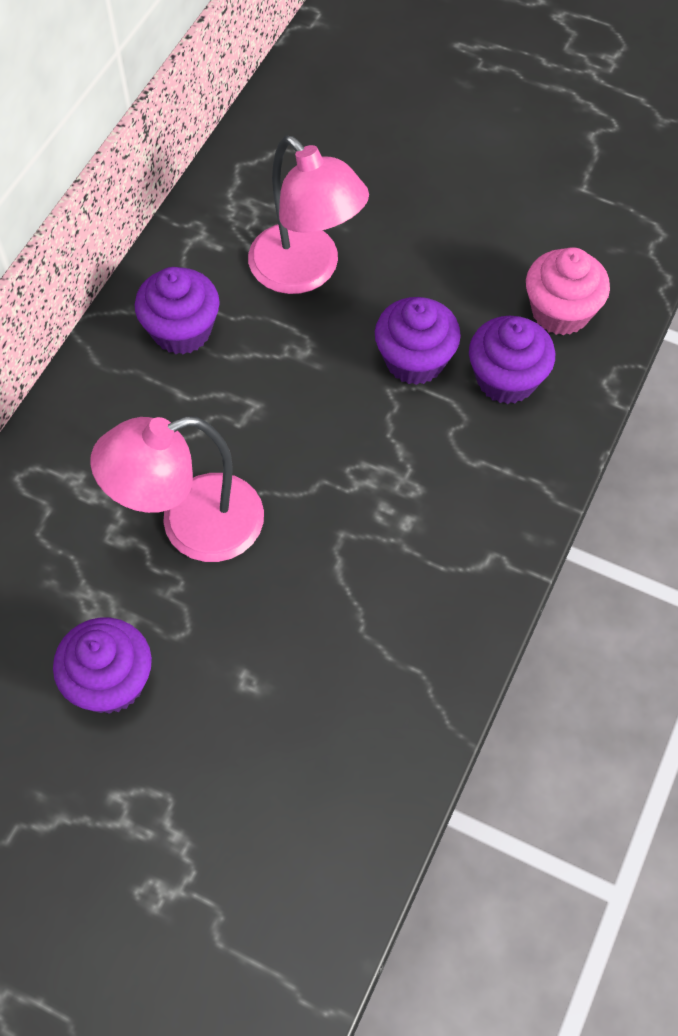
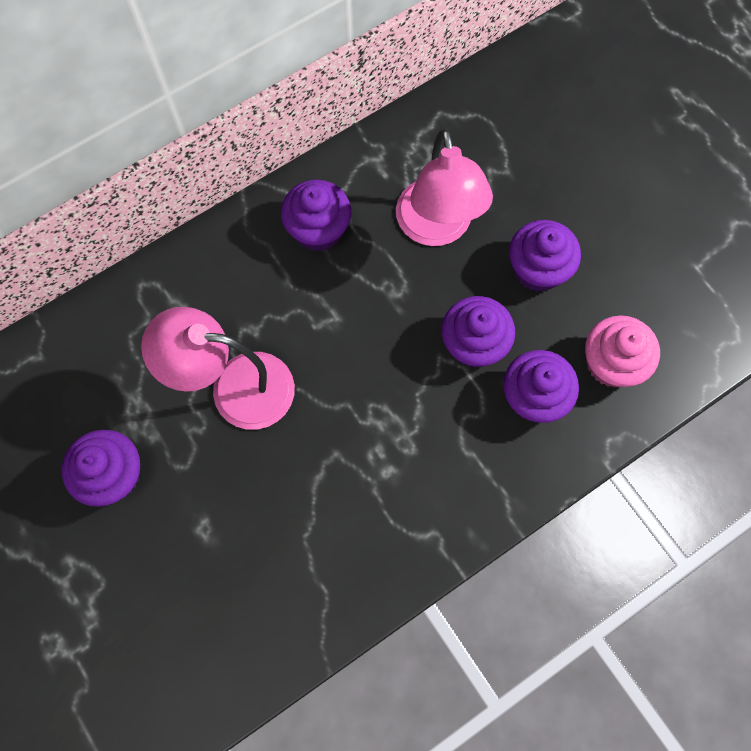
camera: 30 degrees right, 10 degrees up
(432, 262) = (537, 269): none -> purple cupcake

